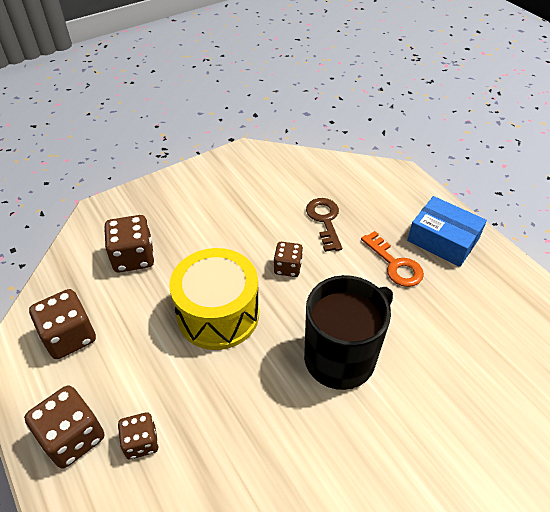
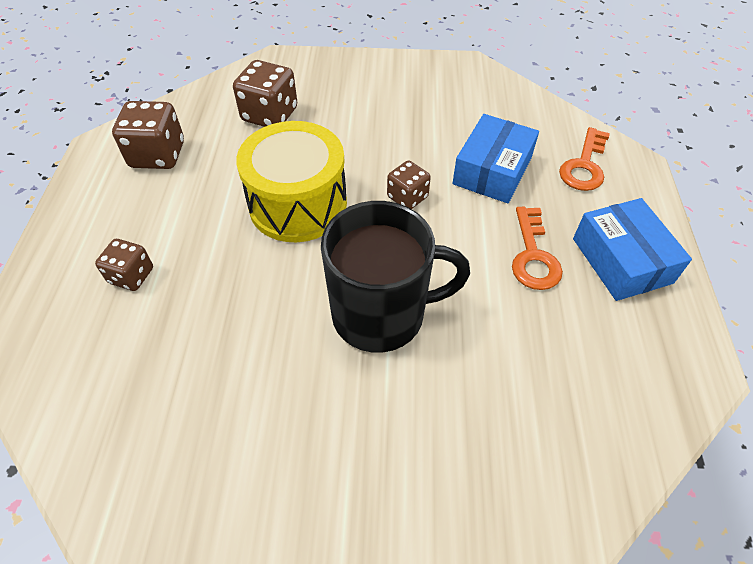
camera: 35 degrees right, 5 degrees up
(73, 437) = (86, 238): brown dice -> none
(324, 220) = (492, 171): brown key -> blue box
(374, 189) = (584, 166): none -> orange key

